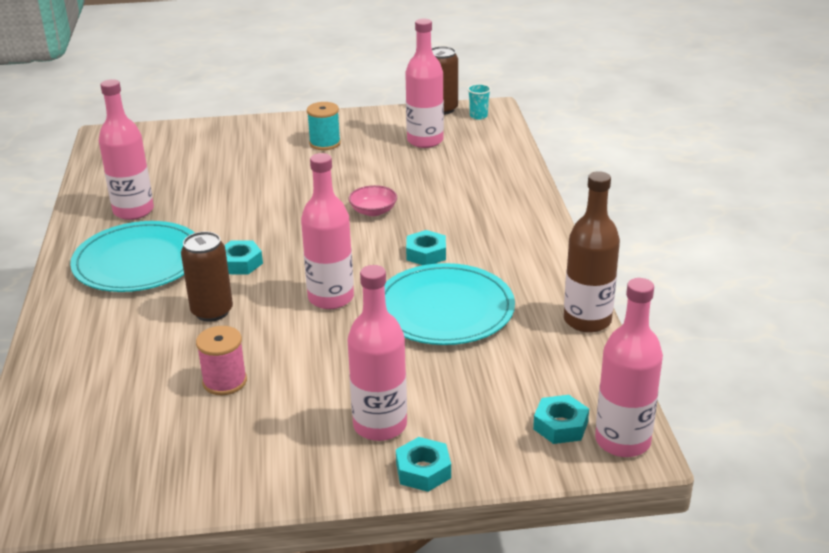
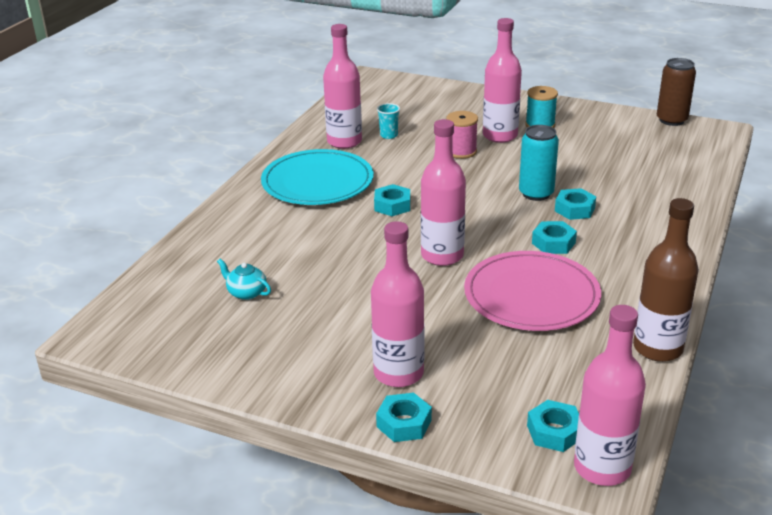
camera: 30 degrees right, 0 degrees up
(154, 401) = (246, 292): none -> turquoise teapot
(212, 311) = (341, 237): brown can -> none
(225, 381) = (307, 295): pink spool -> pink spool (461, 151)
(373, 211) = (536, 193): pink bowl -> turquoise can
(420, 216) = (574, 209): none -> turquoise nut
(425, 141) = (632, 144): pink bottle -> pink bottle (500, 136)
(444, 309) = (531, 295): turquoise plate -> pink plate
(478, 116) = (702, 134): turquoise cup -> turquoise cup (388, 135)

